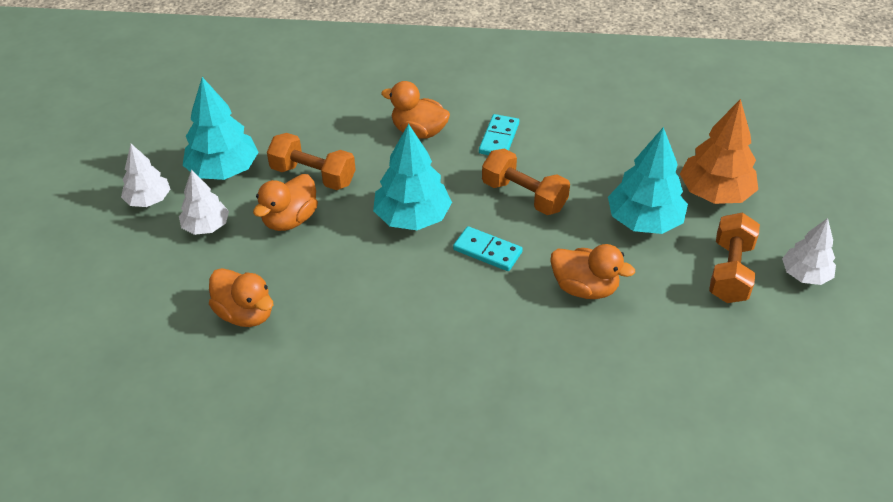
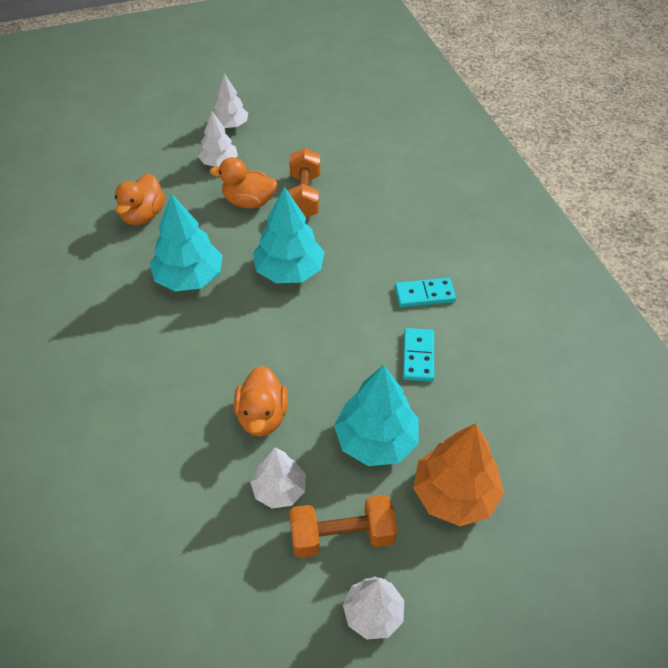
camera: 65 degrees right, 5 degrees up
(223, 170) = (282, 147): turquoise tree -> turquoise tree (189, 278)
(419, 131) = (397, 238): orange duck -> none
(487, 251) = (274, 332): turquoise domino -> turquoise domino (418, 356)
(524, 196) = (358, 336): orange dumbbell -> none
(670, 299) = (279, 489): none -> white tree

